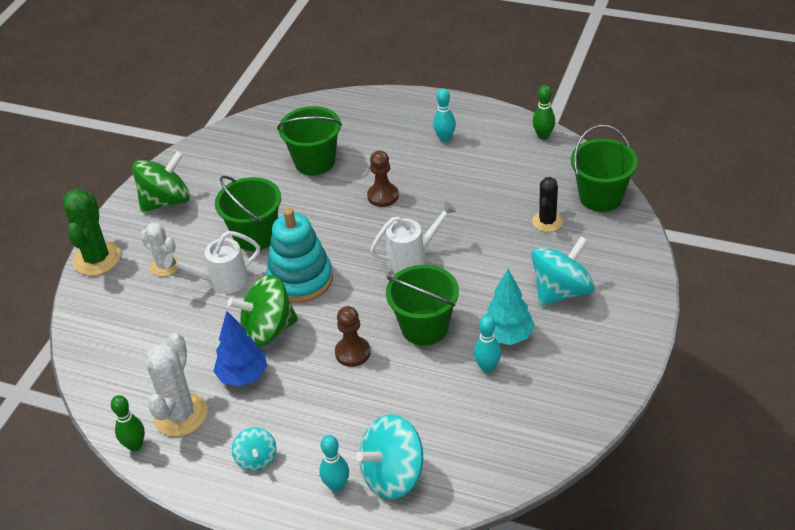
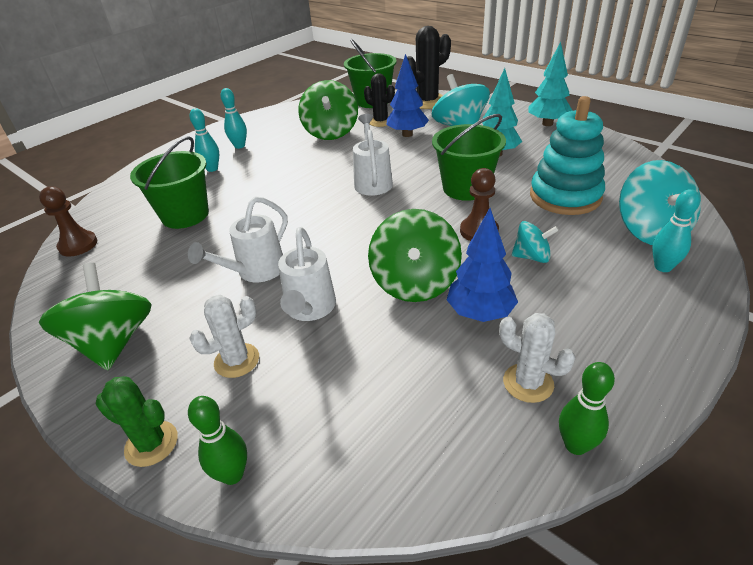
camera: 70 degrees left, 5 degrees down
(97, 259) = (151, 443): green cactus -> green cactus, size x0.63
(180, 415) = (528, 383): white cactus -> white cactus, size x0.63
(255, 235) = (255, 271): green bucket -> white watering can
(256, 459) = (618, 321): turquoise spinning top -> turquoise spinning top (531, 257)
(300, 279) = (352, 249): turquoise stacking toy -> turquoise stacking toy (565, 196)
(383, 196) = (278, 184): brown pawn -> brown pawn (78, 245)
(487, 367) = (528, 167): turquoise bowling pin -> turquoise bowling pin (212, 169)
(503, 192) = (331, 132): none -> green spinning top
(524, 252) = (407, 134): none -> blue tree
(543, 136) = (286, 110): green bowling pin -> green bowling pin (232, 474)
(607, 367) = (547, 124): none -> turquoise tree
(622, 245) = (427, 102): none -> black cactus

